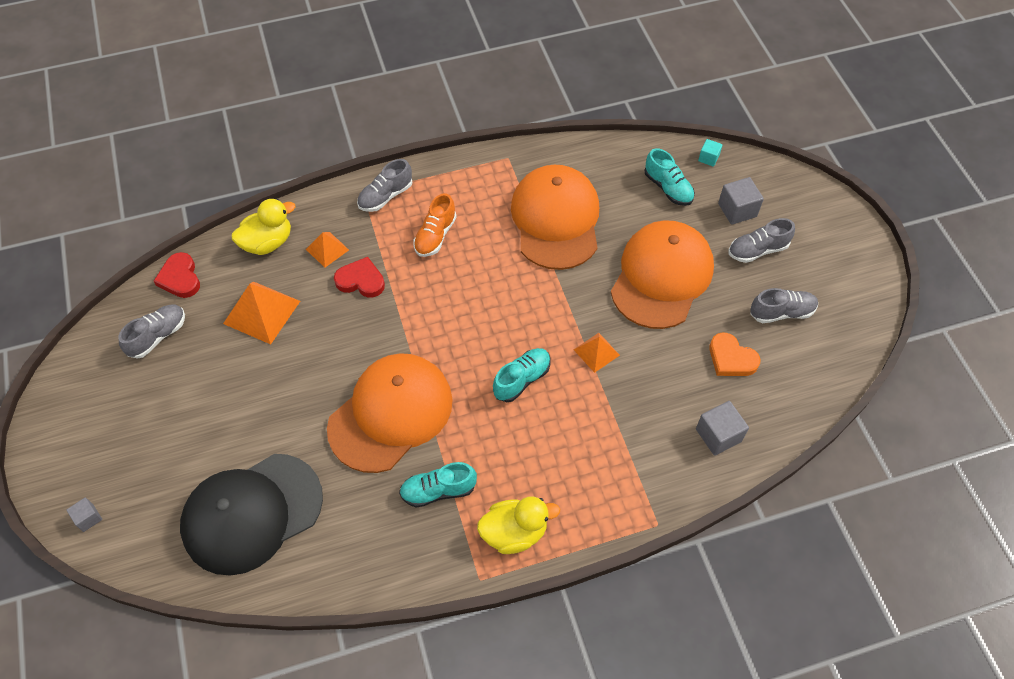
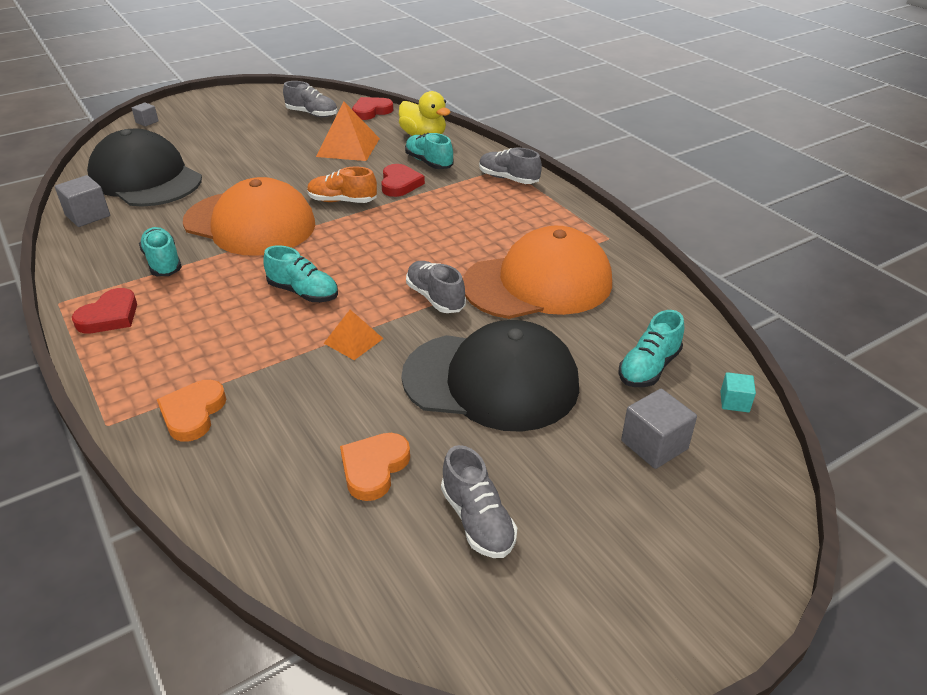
camera: 75 degrees right, 20 degrees down
(327, 249) = (429, 162): orange pyramid -> turquoise shoe
(435, 236) = (473, 212): orange shoe -> orange shoe (342, 201)
(514, 532) = (110, 316): yellow duck -> red heart
(657, 465) = (193, 413): none -> orange heart
(661, 276) = (491, 381): orange cap -> black cap
(718, 435) = (242, 468): grey cube -> grey cube (88, 215)
(757, 250) = (588, 477): grey shoe -> grey shoe (435, 298)

